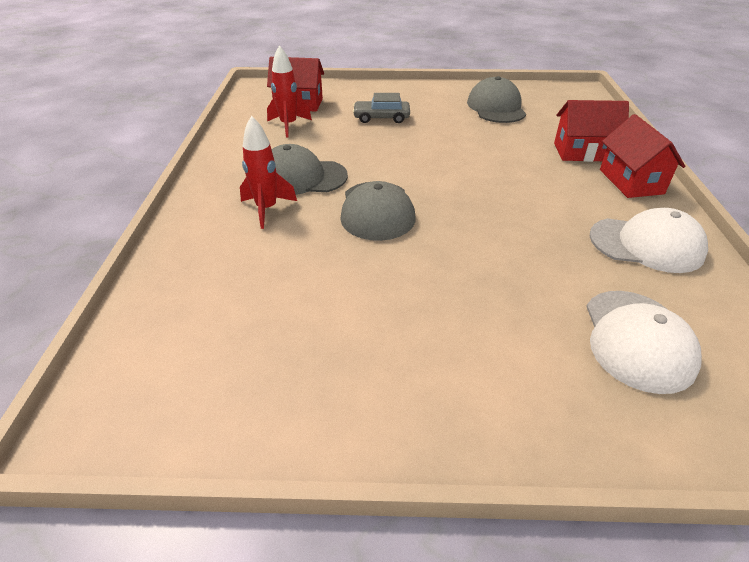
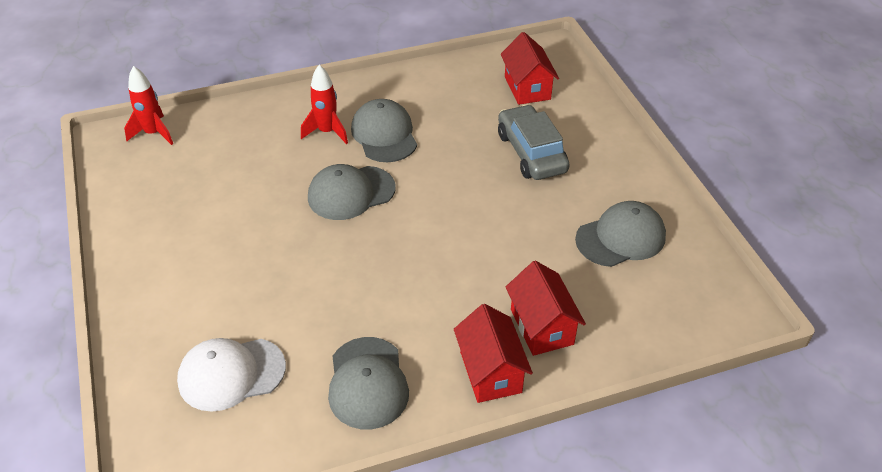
camera: 70 degrees right, 5 degrees up
(288, 125) = (475, 97): red rocket -> red rocket (153, 133)
(381, 118) = (531, 153): grey car -> grey car, size x1.55
(631, 181) = (490, 372): red house -> red house turned 75 degrees counterclockwise
(646, 244) = (367, 383): white cap -> grey cap

